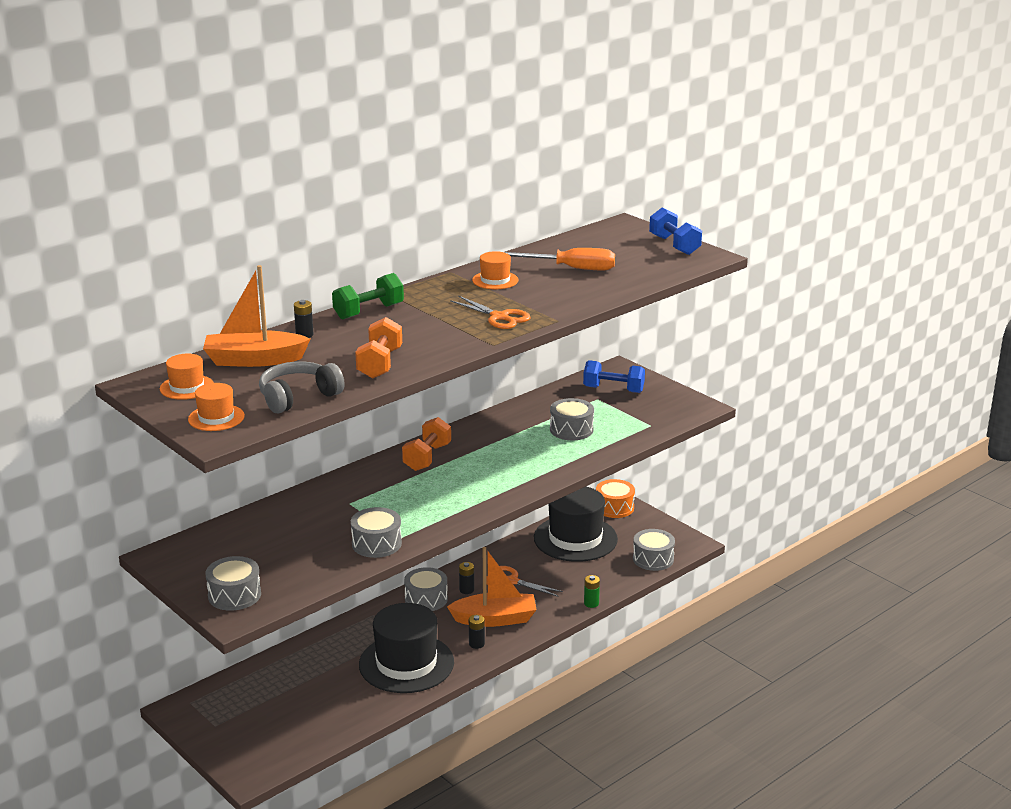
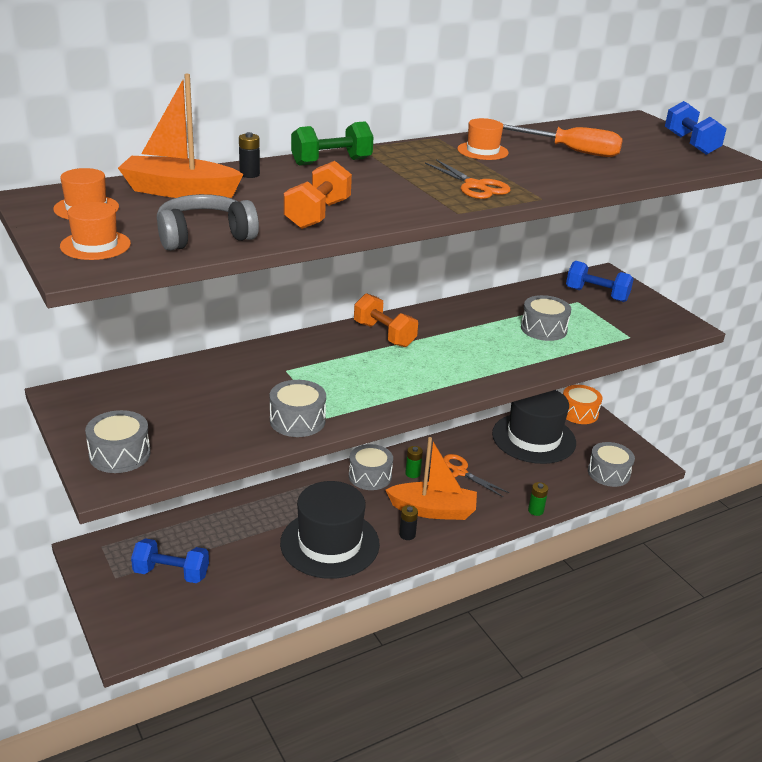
camera: 10 degrees right, 5 degrees up
(266, 713) = (171, 573): none -> blue dumbbell
(427, 457) = (384, 334): orange dumbbell -> orange dumbbell turned 75 degrees counterclockwise
(466, 590) = (412, 473): black battery -> green battery

